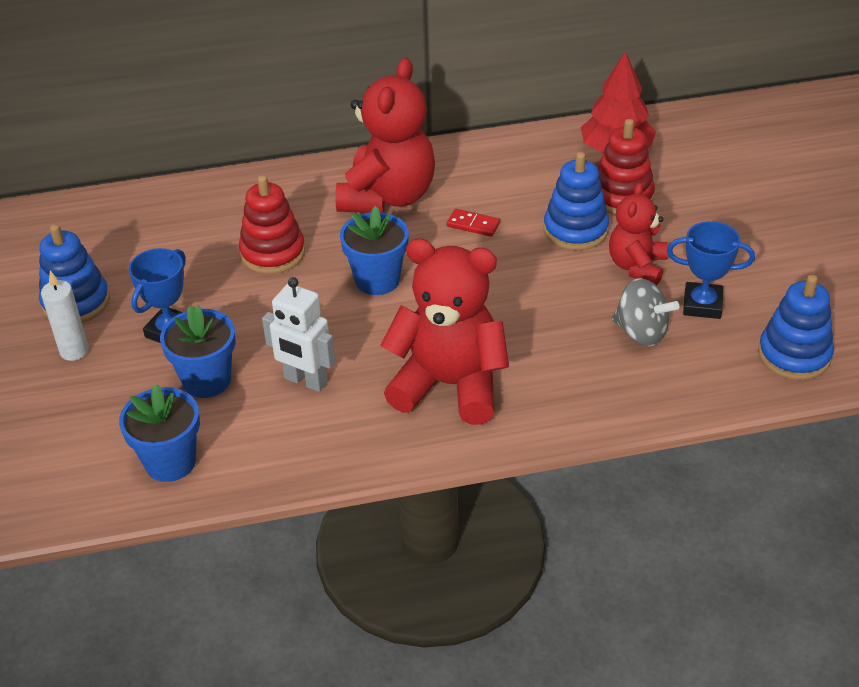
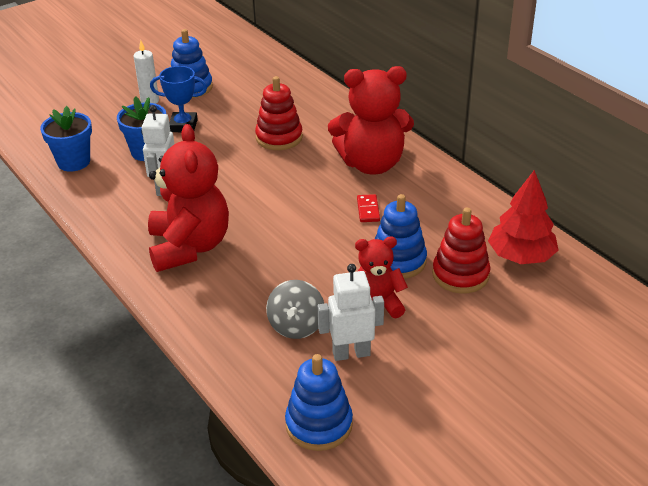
camera: 65 degrees right, 5 degrees down
(377, 280) = (278, 186): blue flower pot -> none
(702, 305) = (351, 353): blue trophy -> white robot

